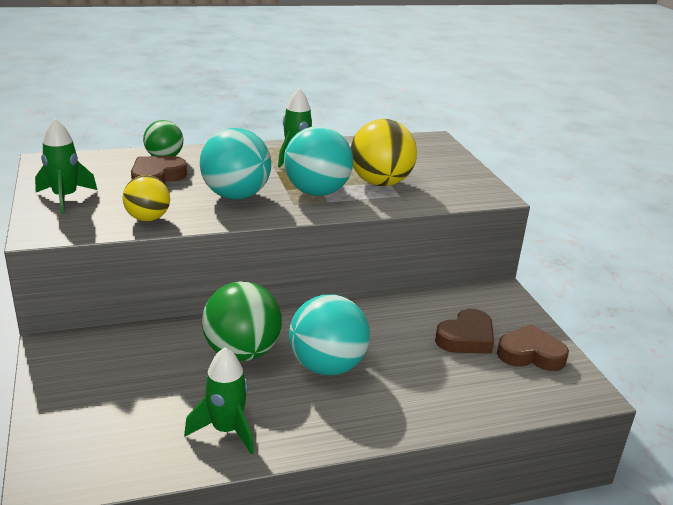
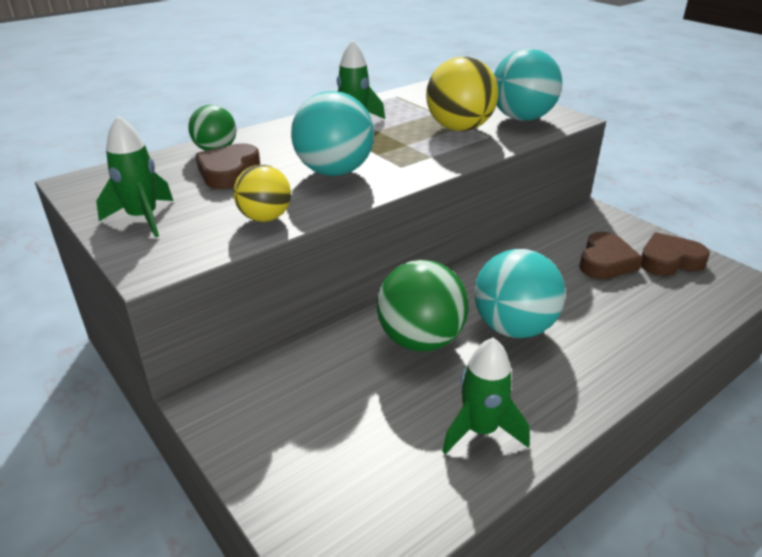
camera: 20 degrees left, 5 degrees up
(317, 192) = (411, 150): turquoise ball -> turquoise ball (522, 118)

